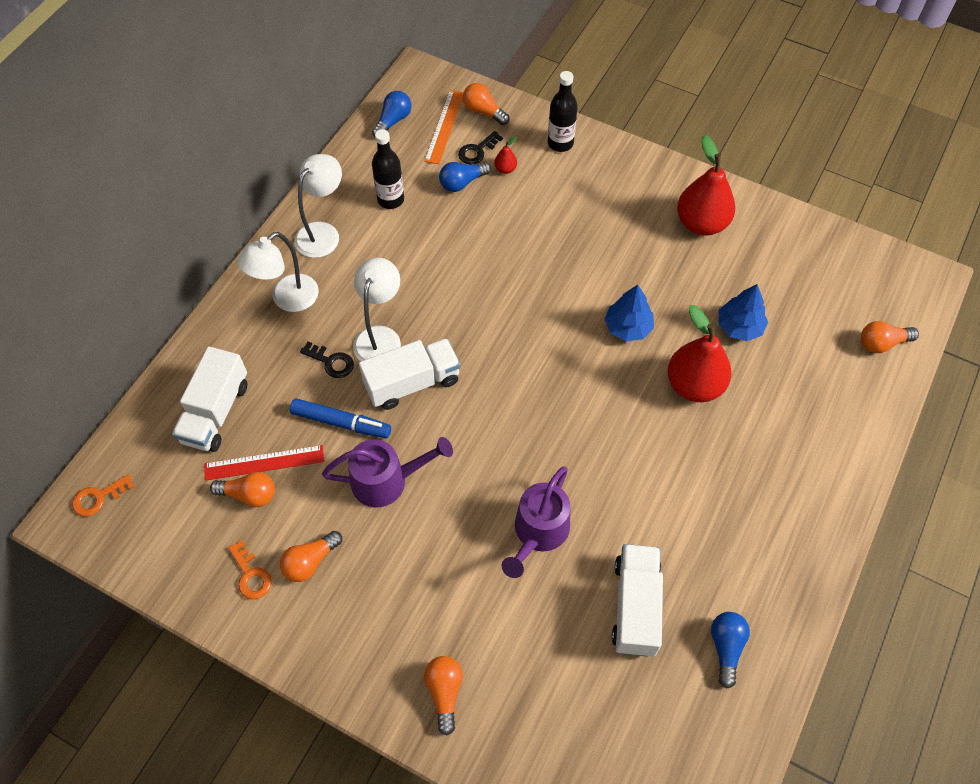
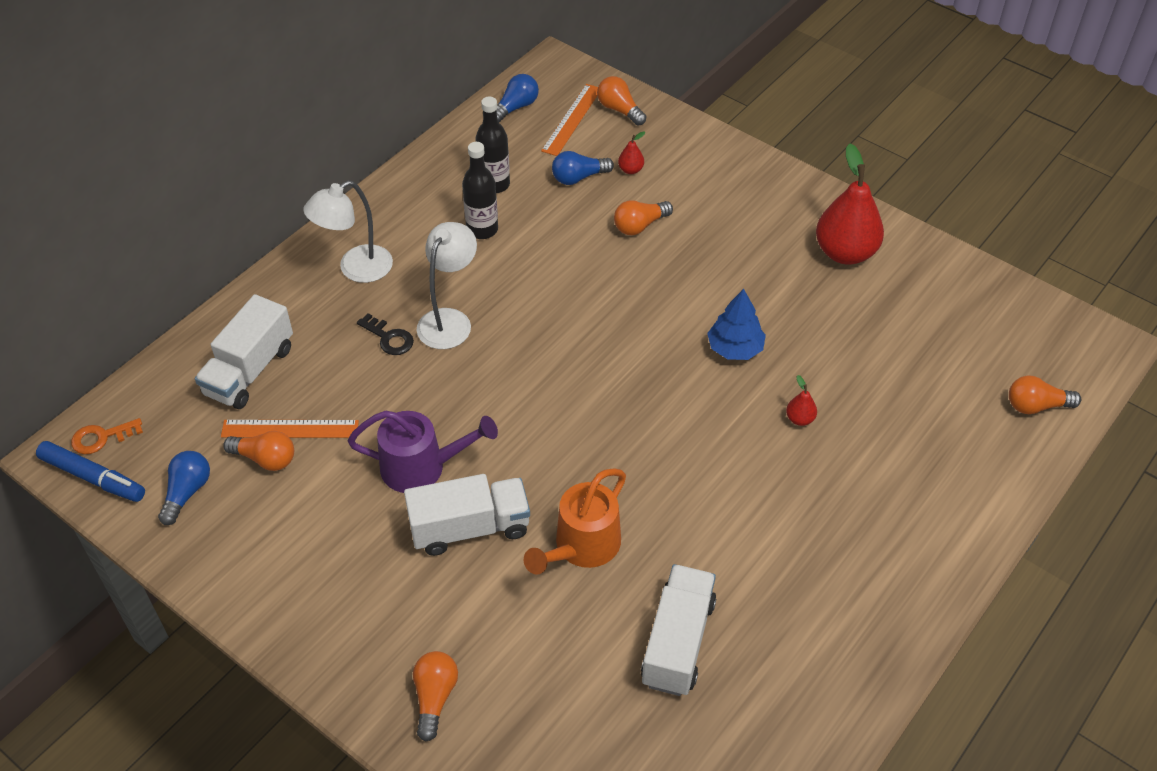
camera: 10 degrees right, 10 degrees down
(251, 575) = (246, 541): orange key -> none
(264, 462) = (290, 429): red ruler -> orange ruler
(310, 561) = (316, 537): orange light bulb -> orange light bulb (640, 226)
(323, 233) = (411, 208): white lamp -> none
(341, 422) = (385, 401): blue marker -> blue marker (93, 477)
(412, 383) = (474, 371): white truck -> white truck (470, 528)
(477, 151) = (603, 148): black key -> none
(538, 533) = (581, 547): purple watering can -> orange watering can
(560, 143) = (699, 151): black bottle -> black bottle (482, 229)
(694, 385) = (799, 419): red pear -> red pear, size x0.42
(726, 647) = (776, 704): blue light bulb -> blue light bulb (187, 492)
(739, 327) = (867, 365): blue tree -> none

